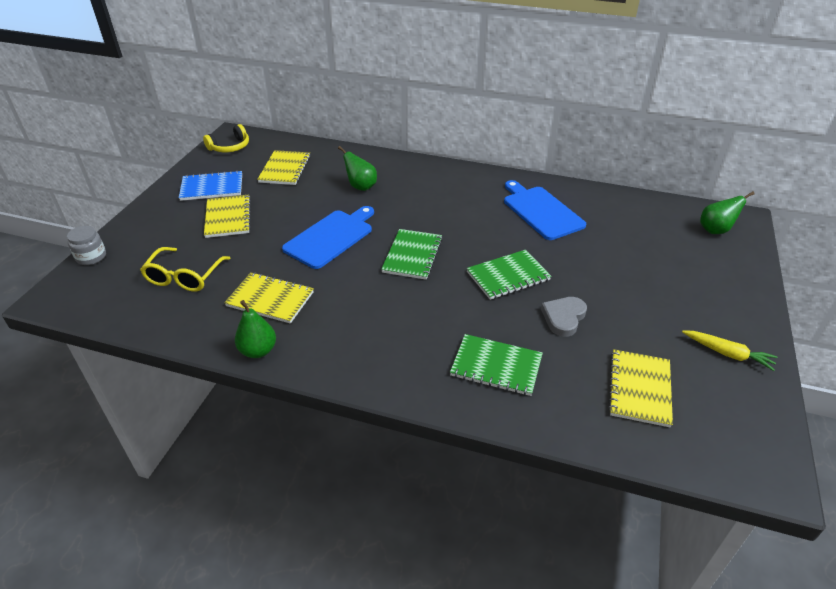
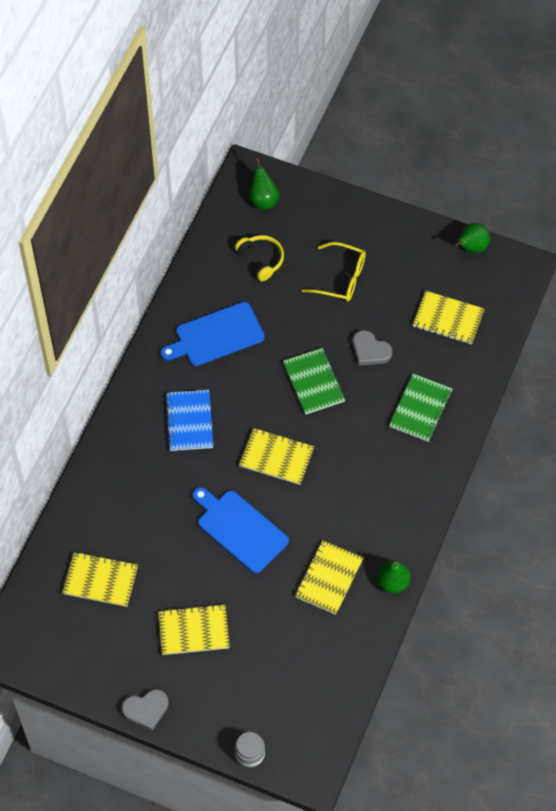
camera: 85 degrees left, 20 degrees up
(159, 198) = (146, 710): none -> grey heart
(184, 277) = (290, 658): yellow glasses -> yellow glasses (341, 278)
(212, 187) = (131, 656): blue notebook -> blue notebook (189, 421)
(230, 147) = (37, 648): yellow headphones -> yellow headphones (261, 259)
(361, 187) = (149, 500): green pear -> green pear (471, 248)
(412, 255) = (276, 457): green notebook -> yellow notebook
(727, 354) = (417, 250): yellow carrot -> none

